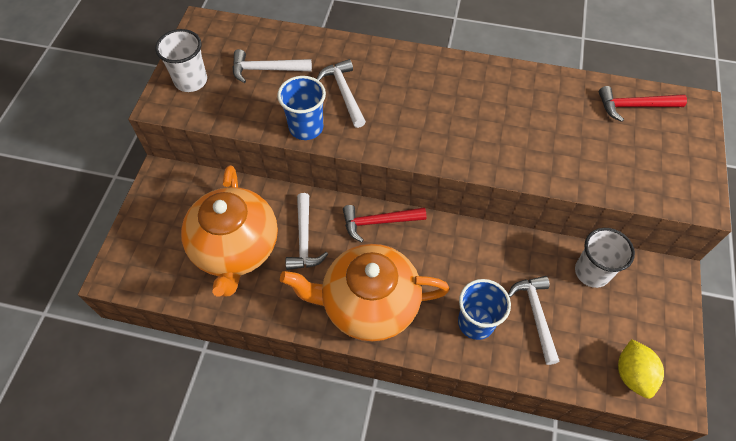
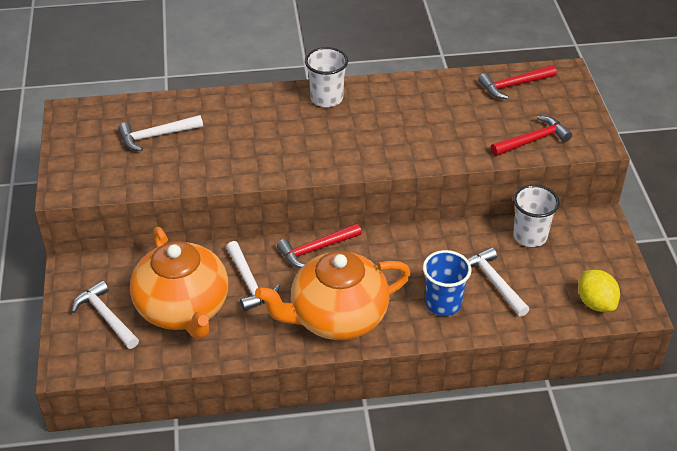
camera: 20 degrees left, 15 degrees down
(191, 81) = (83, 163): white cup -> white cup (326, 98)
(306, 127) = (220, 174): blue cup -> none
(344, 92) = (243, 137): white hammer -> white hammer (106, 316)
(631, 177) = (533, 140): none -> red hammer

